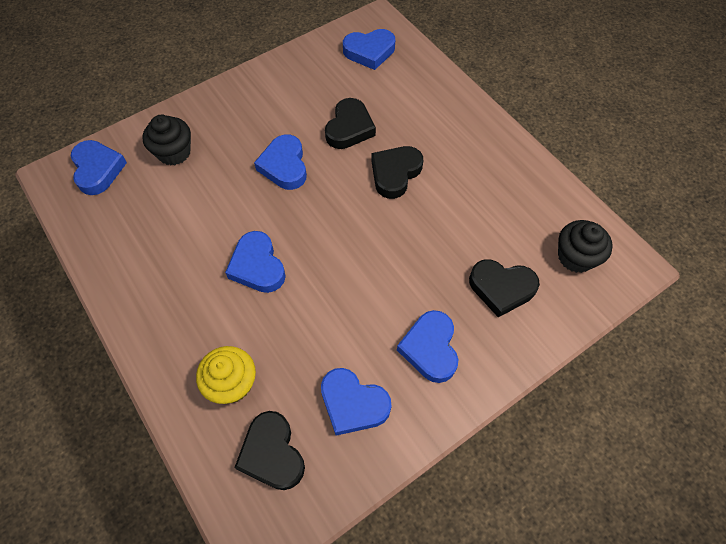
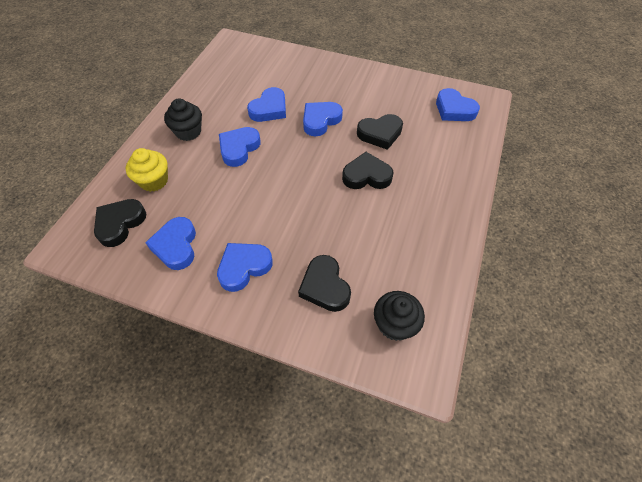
camera: 55 degrees right, 5 degrees down
(98, 170) = (247, 52): blue heart -> blue heart (269, 109)
(174, 152) = (285, 72): black cupcake -> black cupcake (188, 132)

